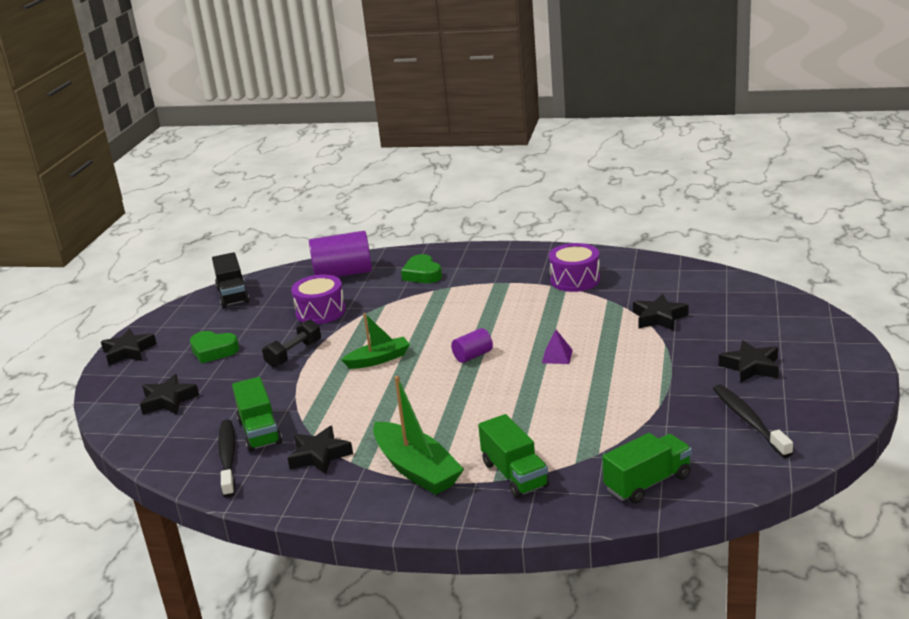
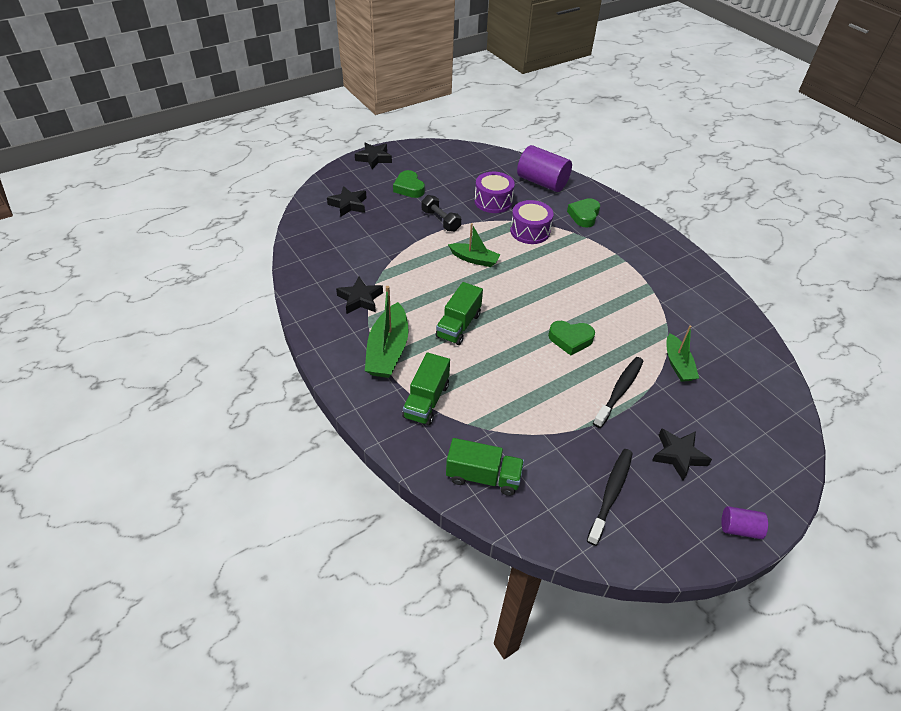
camera: 40 degrees right, 20 degrees up
(228, 458) = (323, 264): black toothbrush -> black toothbrush (619, 391)
(233, 295) = (468, 156): black truck -> none
(259, 431) = (357, 259): green truck -> green truck (458, 325)
(294, 354) = (440, 221): black dumbbell -> black dumbbell turned 60 degrees clockwise
(473, 356) = (525, 298): purple cylinder -> purple cylinder (739, 528)
(557, 356) = (570, 339): purple pyramid -> green heart
(575, 280) = (668, 290): purple drum -> purple drum (530, 231)
(659, 318) = (678, 364): black star -> green boat

